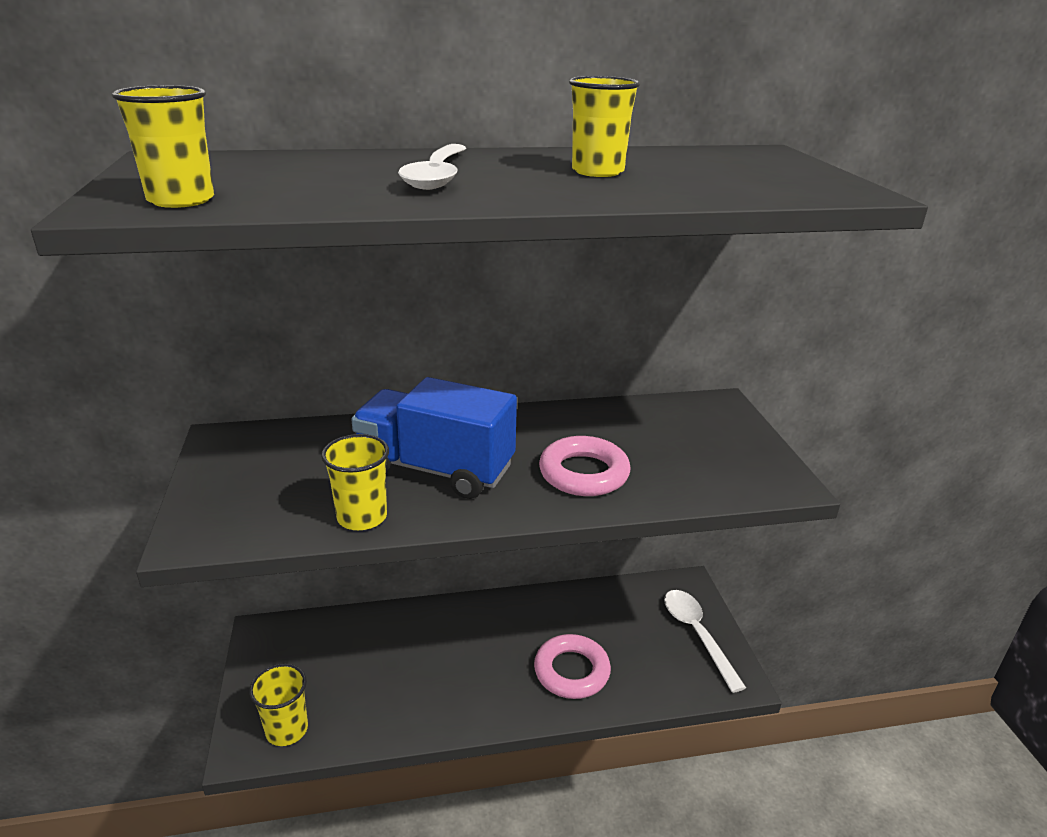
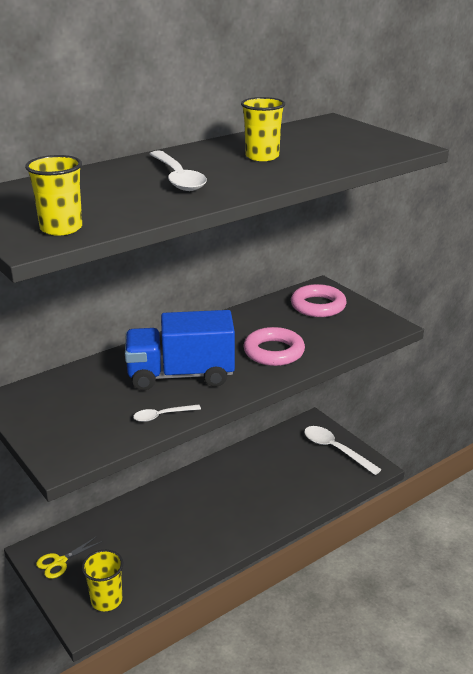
camera: 25 degrees left, 0 degrees up
(275, 657) = (60, 562): none -> yellow scissors
(362, 517) = (162, 416): yellow cup -> white spoon
(571, 671) = (272, 497): pink ring -> pink ring (318, 306)

